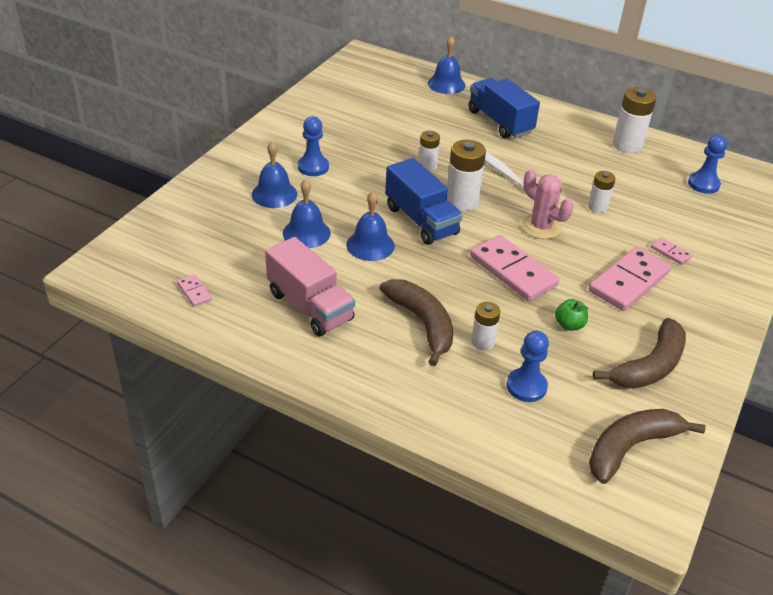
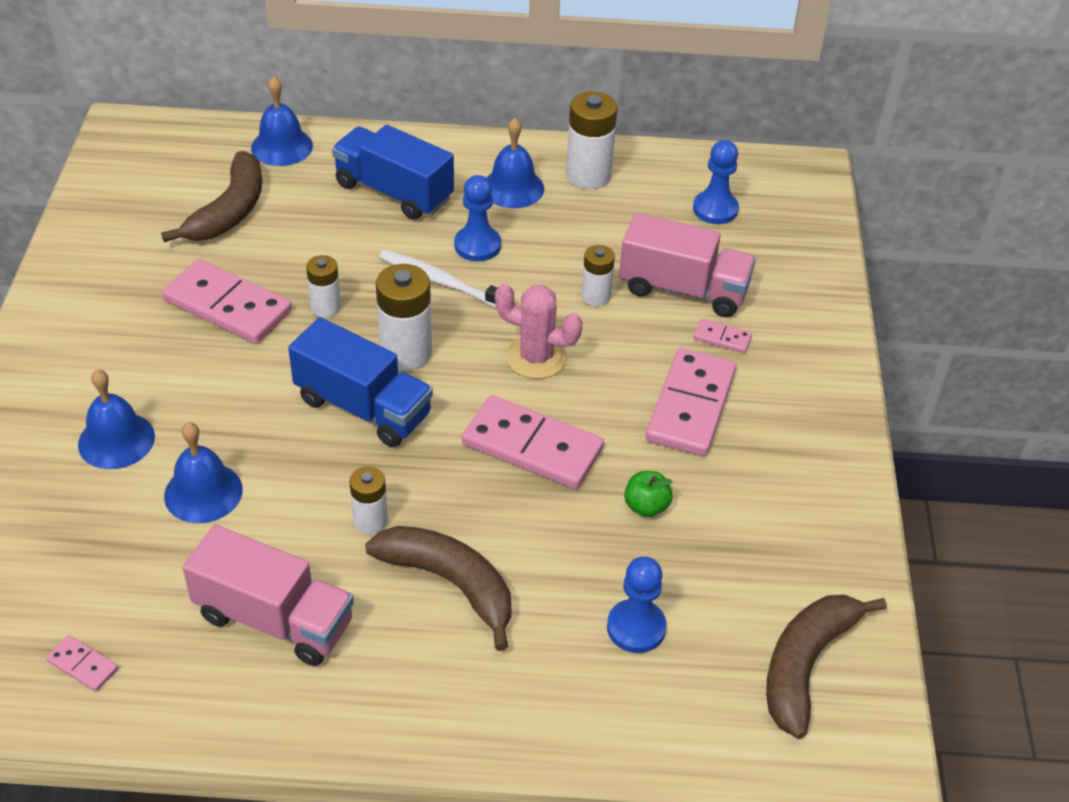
camera: 25 degrees left, 5 degrees up
(313, 167) = (152, 368): blue pawn -> blue pawn (477, 245)
(370, 245) = (310, 478): blue bell -> blue bell (513, 188)
(371, 150) = (227, 306): none -> pink domino
(482, 342) = (546, 580): white battery -> white battery (370, 521)
(649, 366) = (774, 531): brown banana -> brown banana (230, 211)
(658, 220) = (683, 289): none -> pink truck

